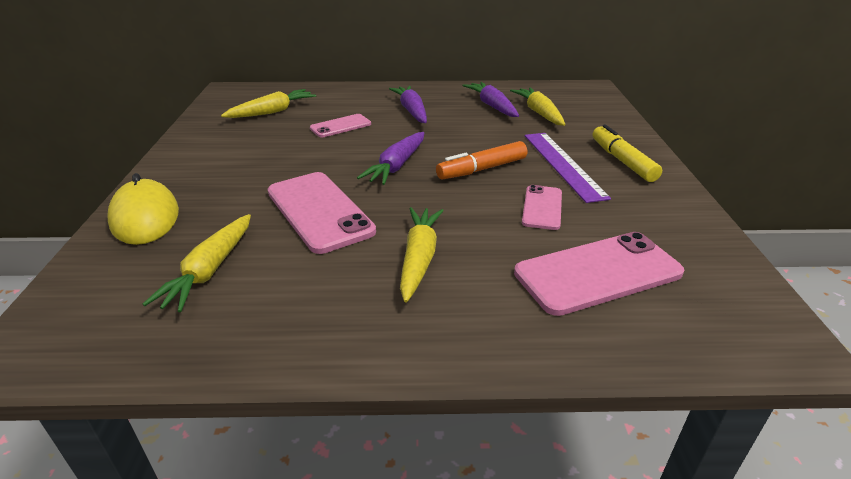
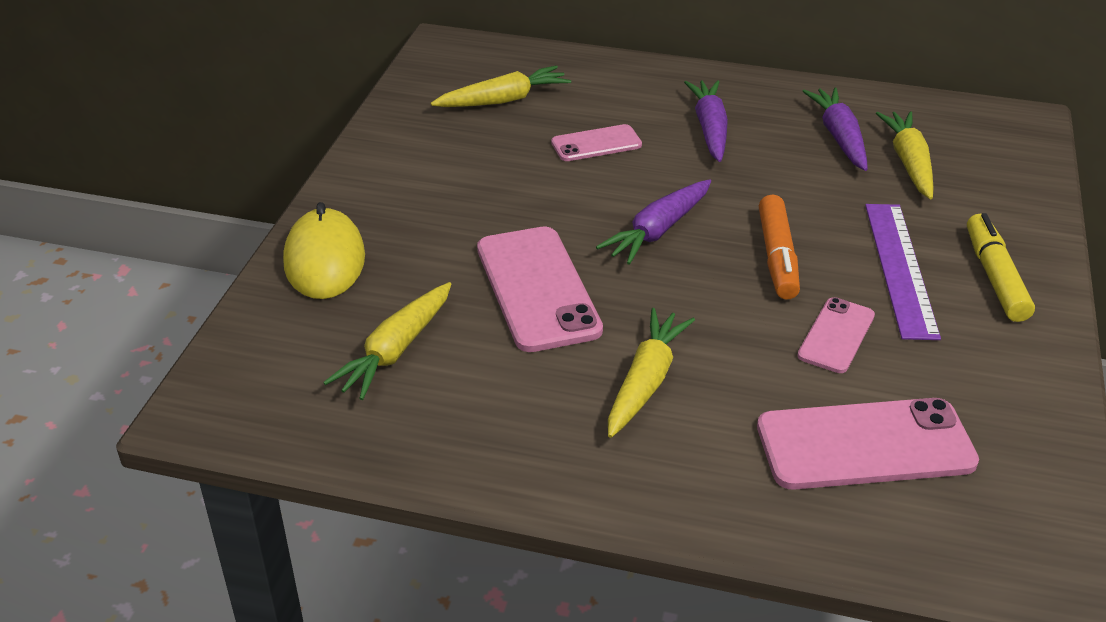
camera: 15 degrees right, 5 degrees up
(482, 169) = (777, 257): orange marker -> orange marker turned 75 degrees counterclockwise

